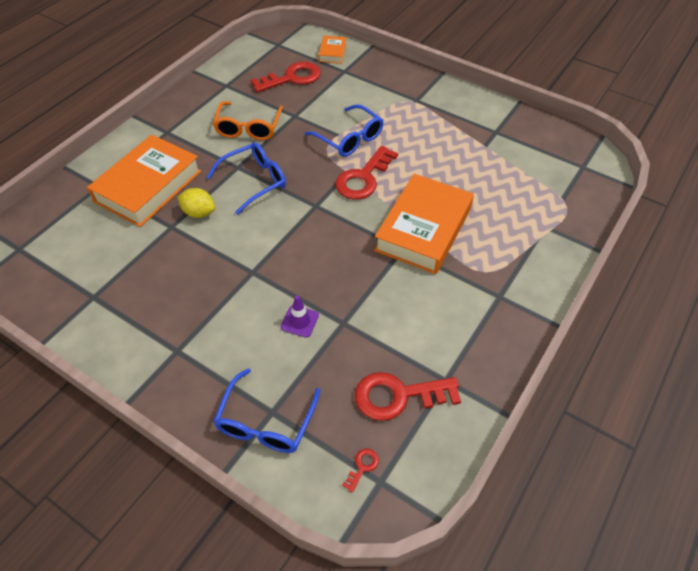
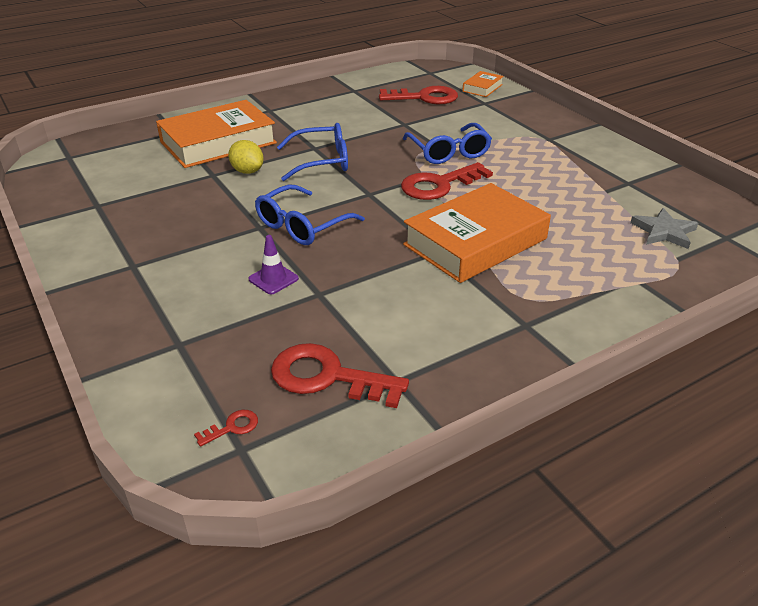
camera: 25 degrees right, 15 degrees down
(248, 128) = (350, 123): orange glasses -> none
(266, 422) = (165, 350): blue glasses -> blue glasses (302, 226)
(542, 175) = (664, 232): none -> grey star

